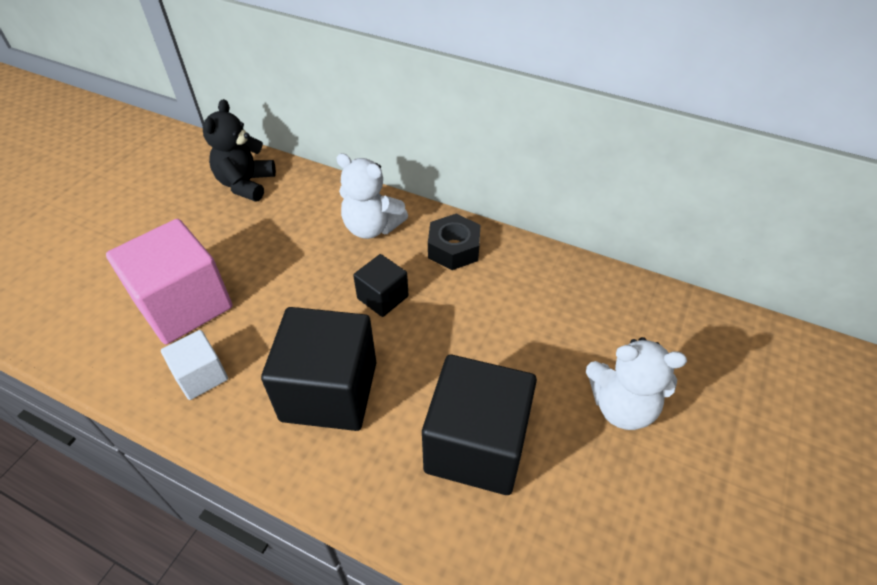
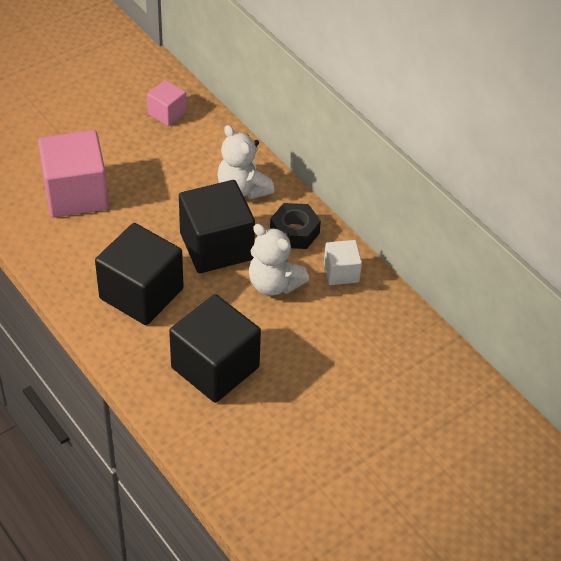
camera: 25 degrees right, 0 degrees up
(201, 376) = (64, 248): white cube -> white cube (341, 272)
(246, 184) = (167, 113): black teddy bear -> pink cube
(382, 297) = (216, 246): black cube -> black cube, size x1.93
(621, 406) = (331, 389): white teddy bear -> white teddy bear (274, 284)

